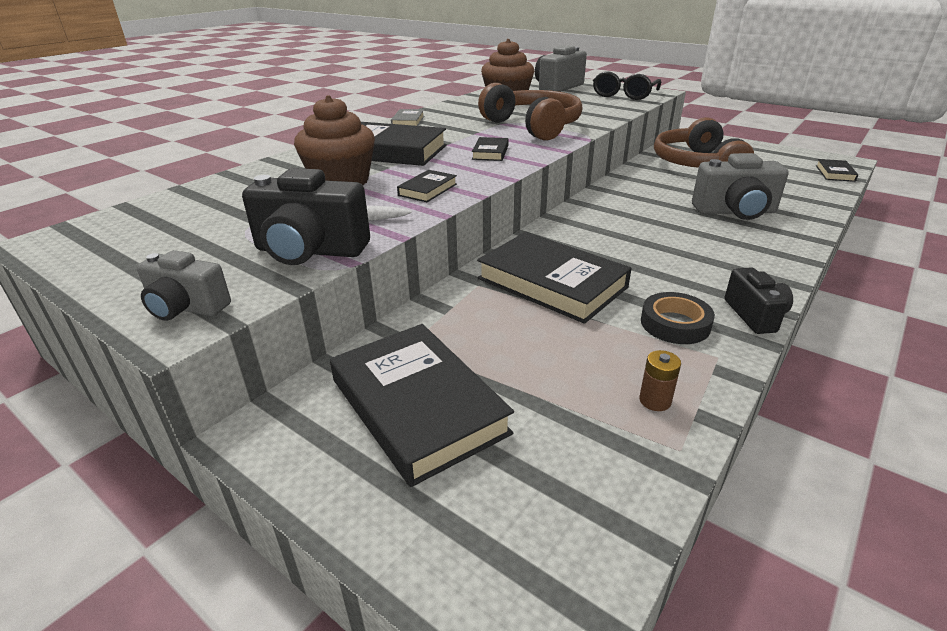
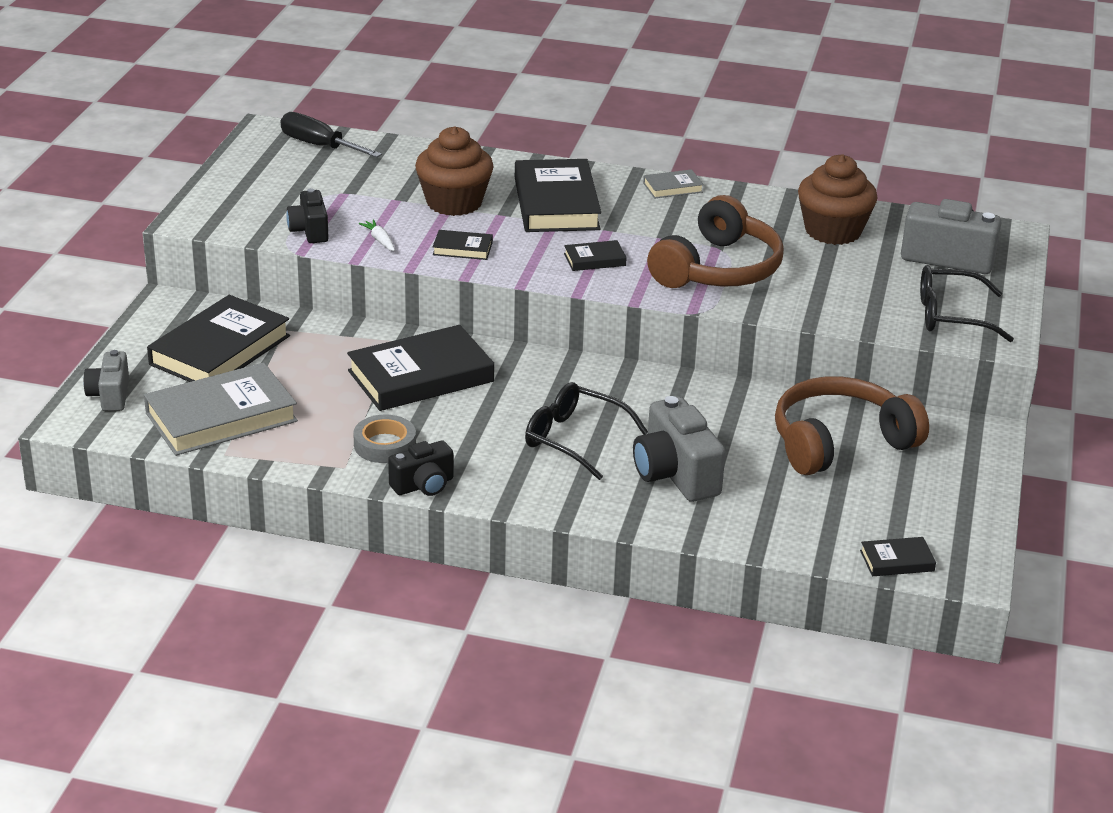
camera: 65 degrees right, 0 degrees up
(135, 220) = (319, 146): none -> black screwdriver
(186, 308) = (211, 215): grey camera -> grey camera (110, 396)
(310, 251) = (310, 231): black camera -> black camera, size x0.61
(551, 283) = (421, 376): black book -> black book turned 45 degrees clockwise
(585, 435) = (221, 417): none -> grey book
(655, 401) = (272, 441): brown battery -> none
(675, 324) = (384, 445): black tape -> grey tape
(680, 236) = (574, 439): none -> black glasses

